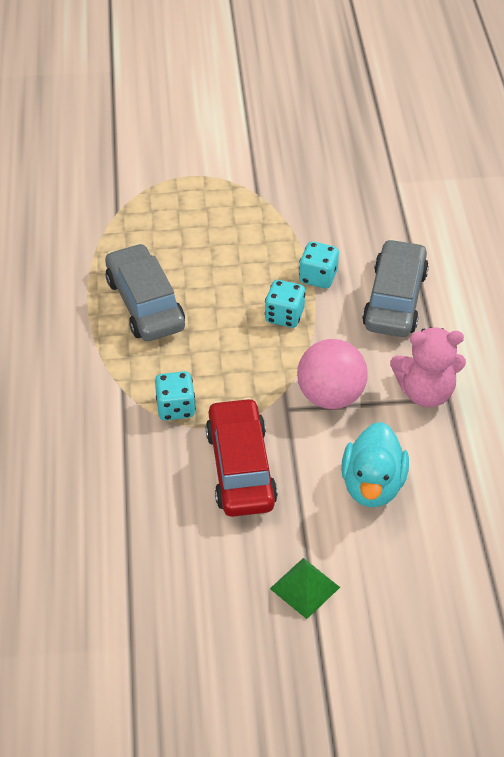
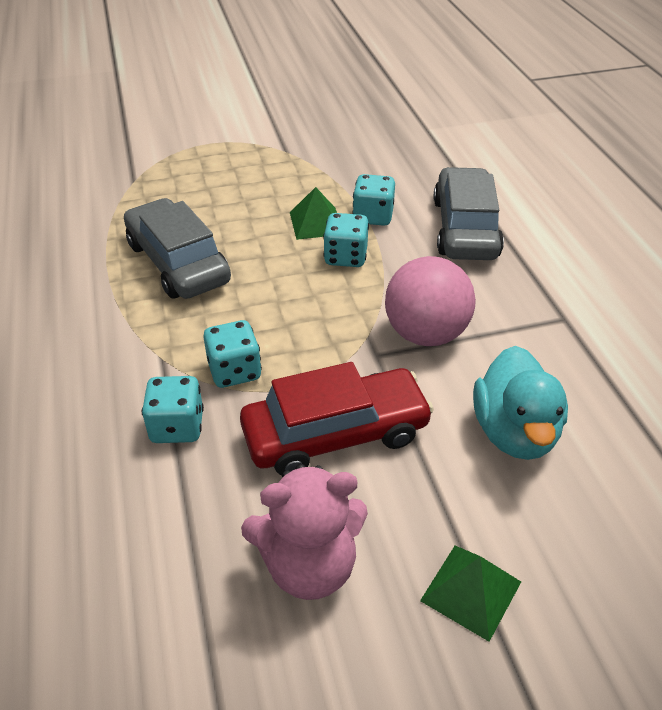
camera: 10 degrees left, 5 degrees down
(127, 446) = (177, 427): none -> turquoise dice
(240, 468) = (335, 434): red car -> red car turned 90 degrees clockwise
(267, 278) = (316, 223): none -> green pyramid
(425, 392) = (537, 316): pink teddy bear -> pink teddy bear (309, 565)

